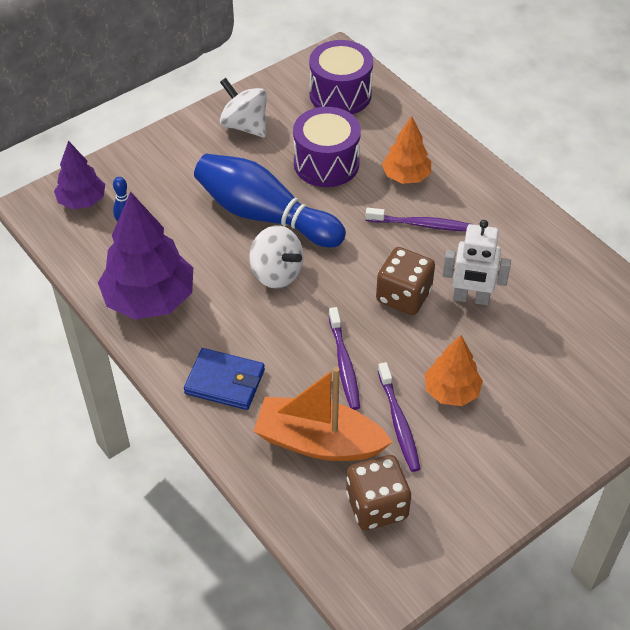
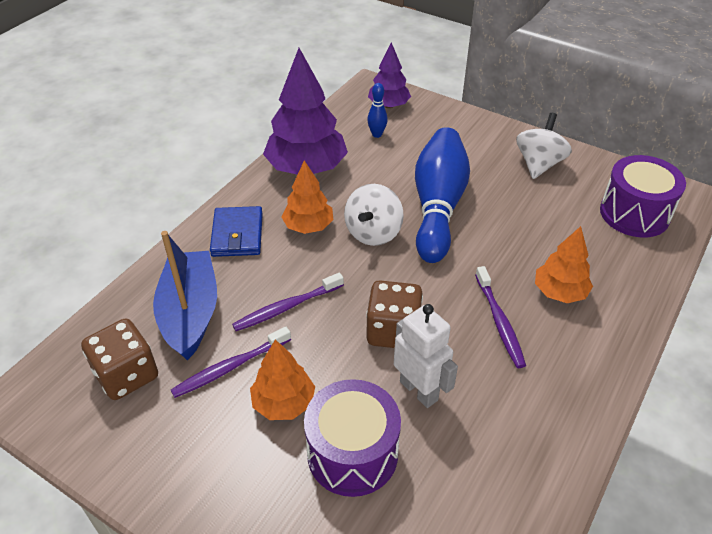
camera: 70 degrees right, 5 degrees down
(242, 320) = (308, 226): none -> orange tree
(319, 442) = (190, 313): orange boat -> blue boat
(326, 163) = (532, 228): purple drum -> purple drum (352, 453)
(471, 298) = (419, 390): white robot -> white robot turned 150 degrees clockwise

